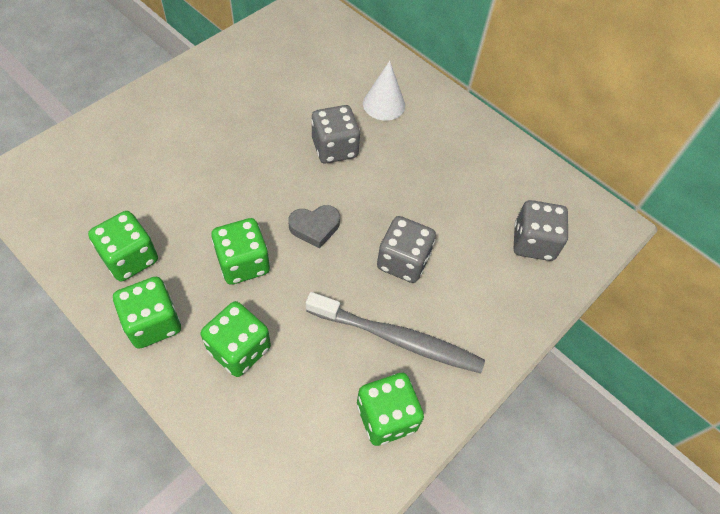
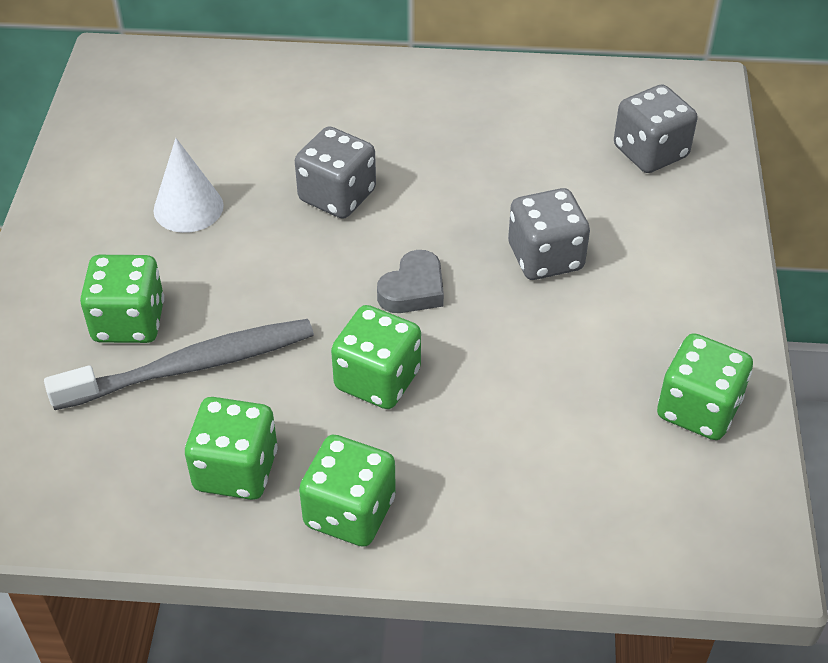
camera: 35 degrees left, 10 degrees down
(239, 349) = (477, 463): green dice -> green dice (129, 322)
(384, 104) = (338, 116): white cone -> white cone (188, 208)
(397, 338) = (625, 332): grey toothbrush -> grey toothbrush (191, 366)

